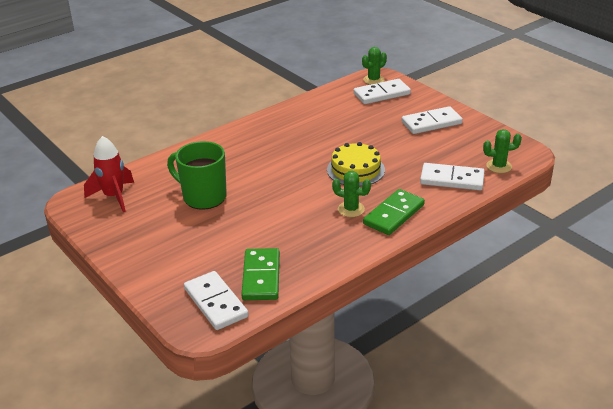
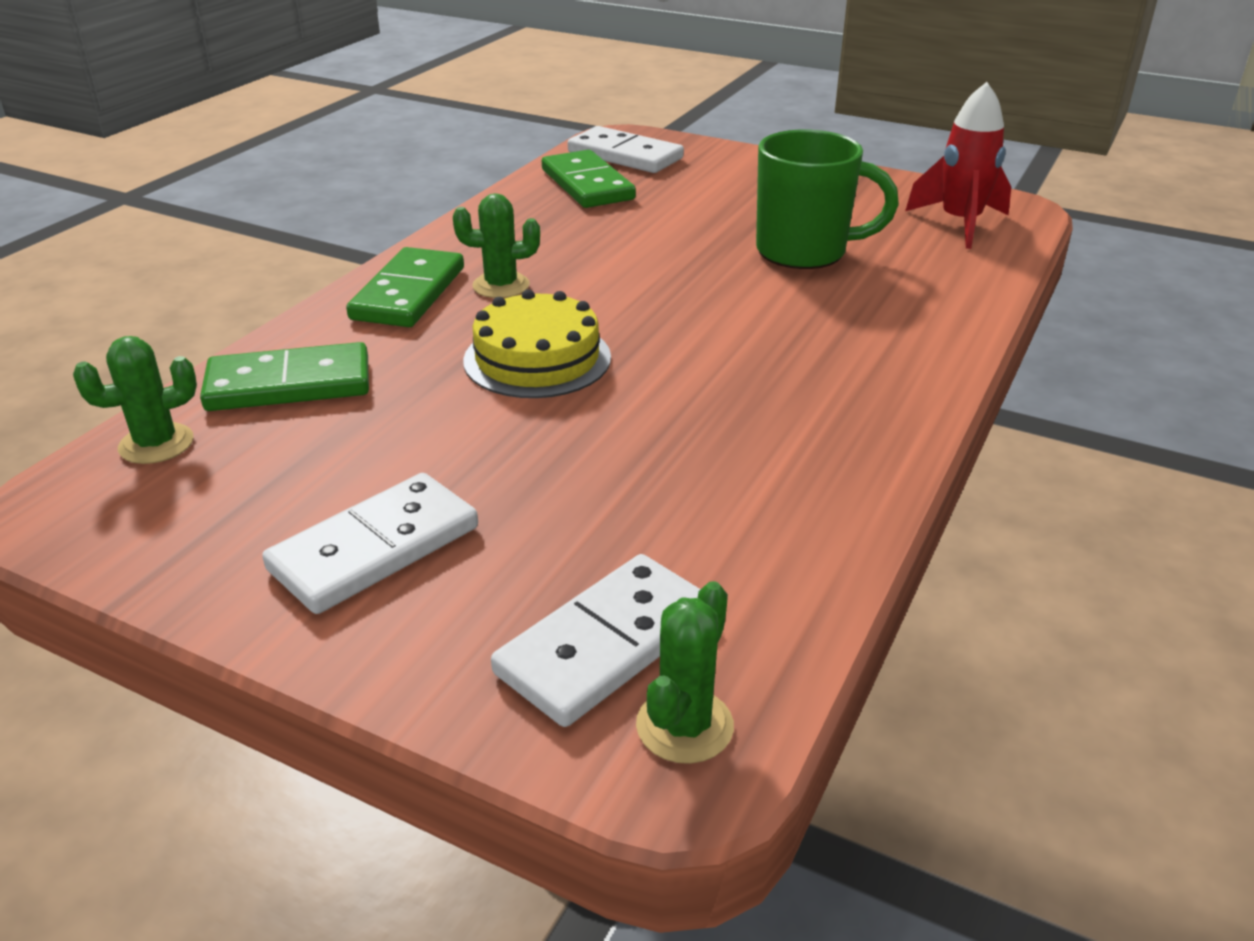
camera: 155 degrees right, 0 degrees up
(452, 179) = (289, 384): white domino -> green domino

